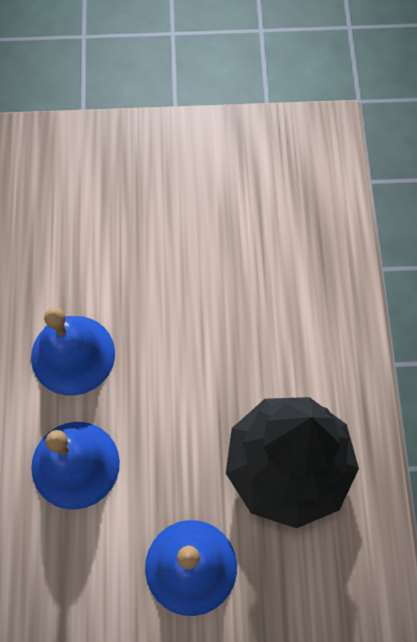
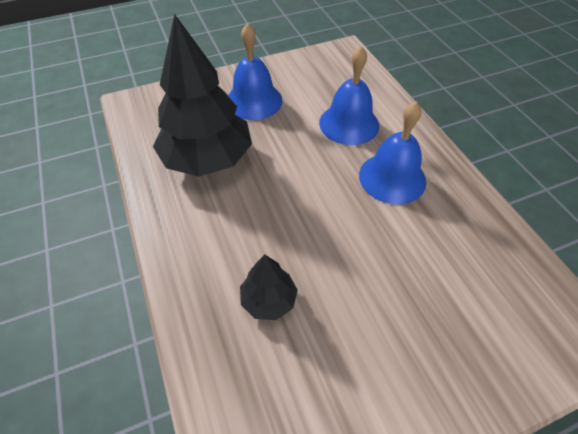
camera: 160 degrees right, 15 degrees down
(268, 260) = (269, 300): none -> black tree

